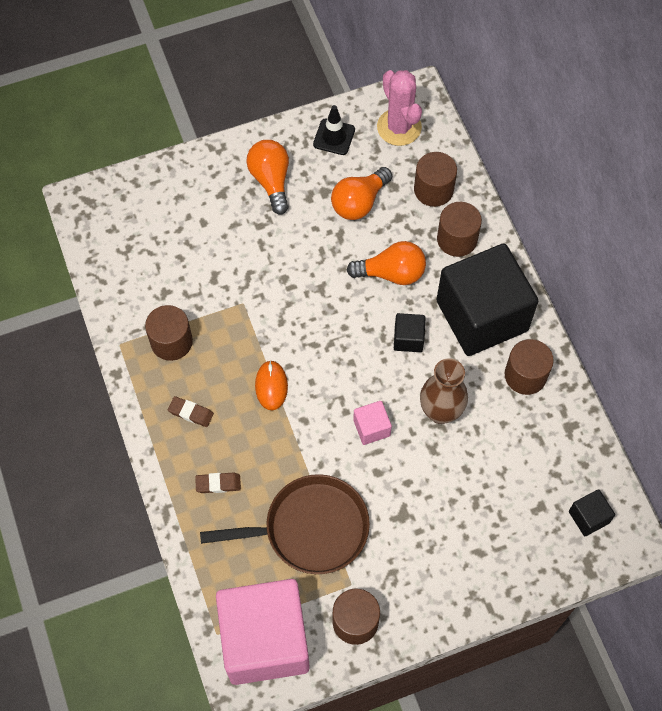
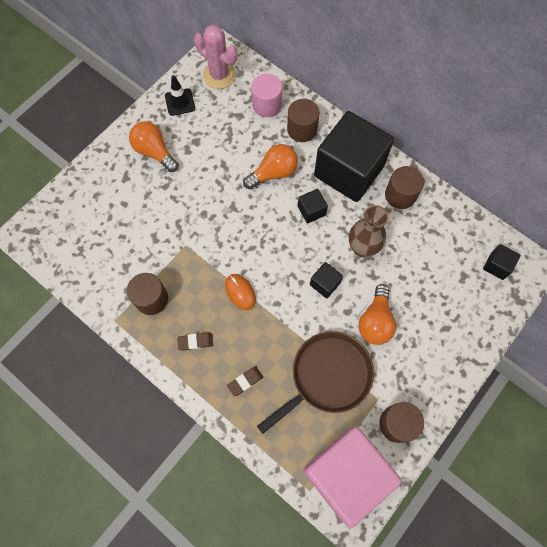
camera: 30 degrees left, 5 degrees up
(359, 202) = (223, 137): orange light bulb -> orange light bulb (375, 321)
(371, 428) = (325, 284): pink cube -> black cube
(433, 190) = (267, 105): brown cylinder -> pink cylinder

